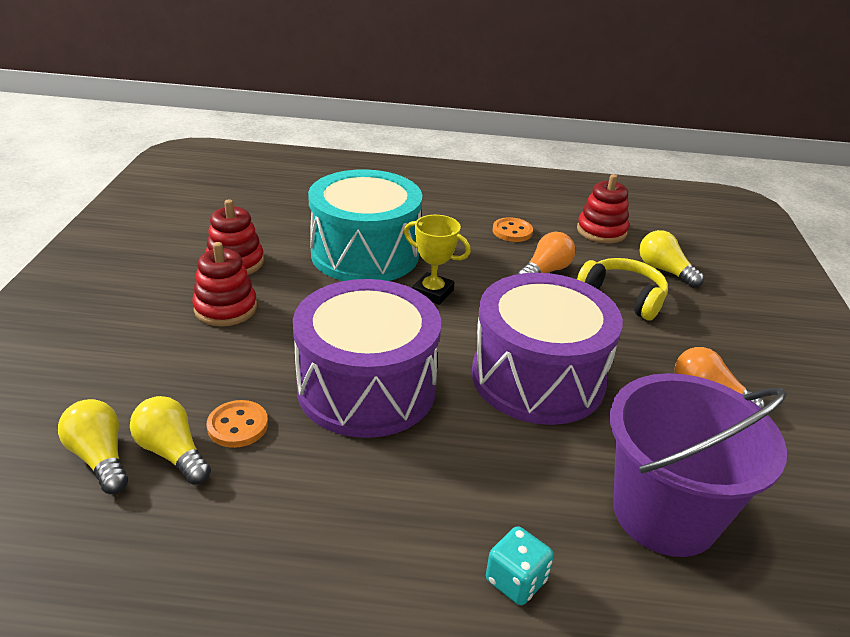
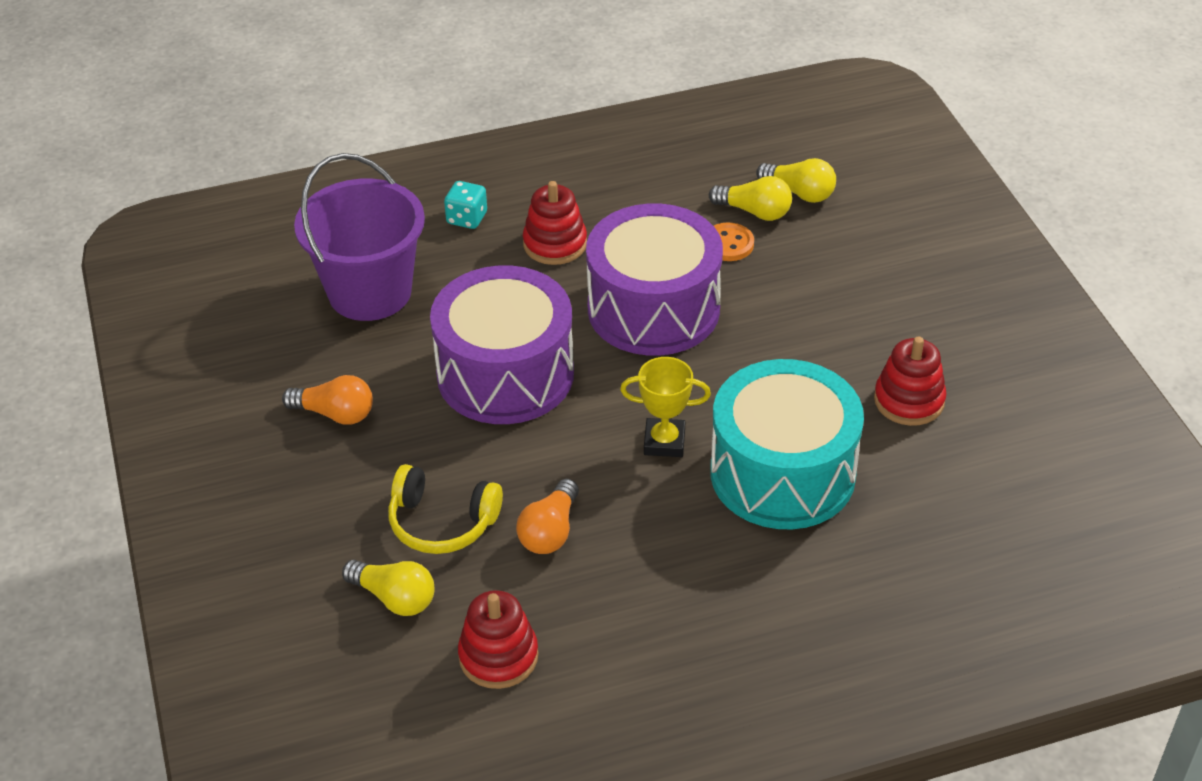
camera: 160 degrees right, 10 degrees up
(225, 308) = (852, 340): red stacking toy -> red stacking toy (555, 244)
(512, 231) = (625, 598): orange button -> none

